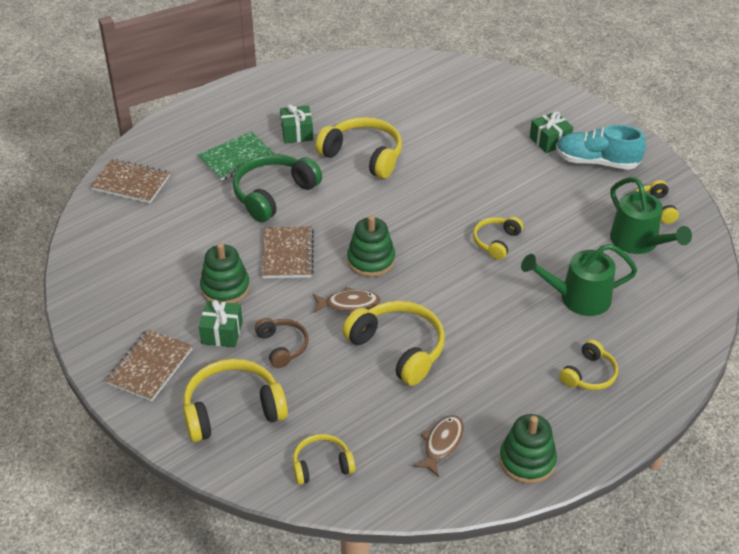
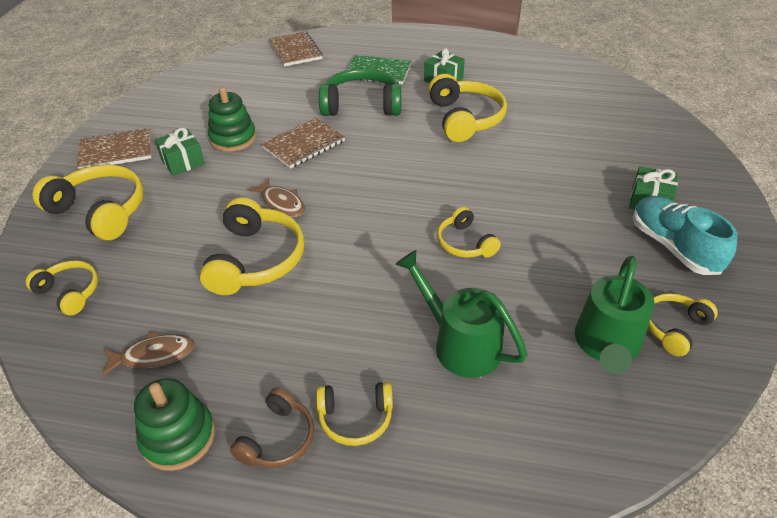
camera: 50 degrees right, 0 degrees up
(282, 346) = (195, 197): brown headphones -> brown headphones (277, 438)
(371, 260) = (347, 187): green stacking toy -> none
(496, 242) = (465, 243): yellow headphones -> yellow headphones turned 105 degrees counterclockwise

